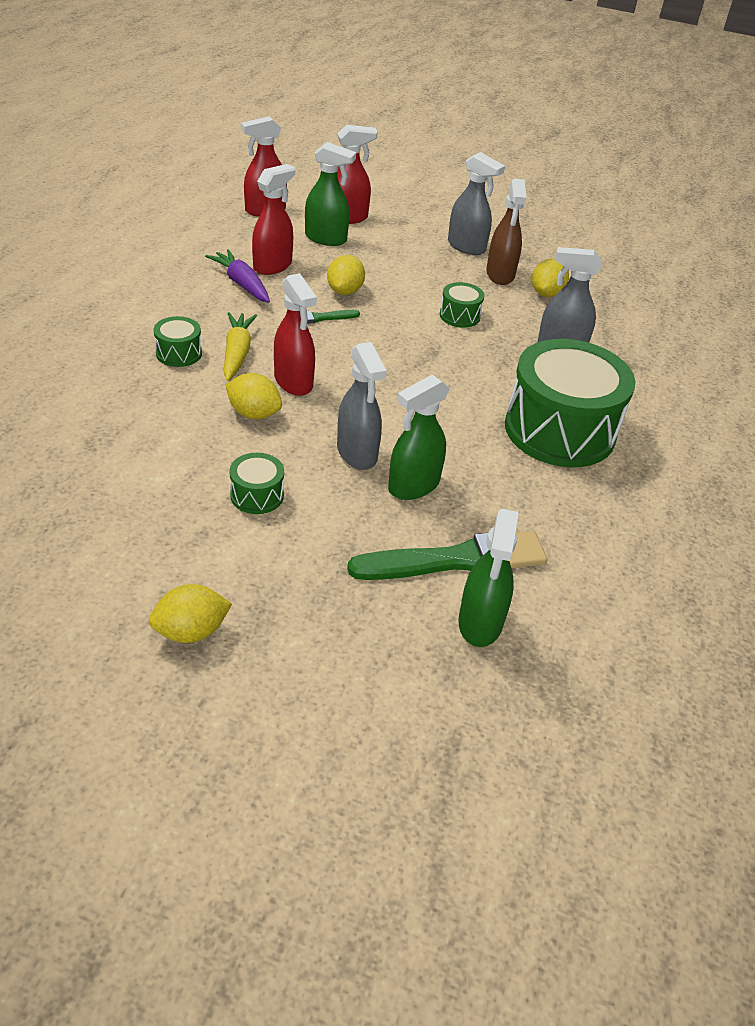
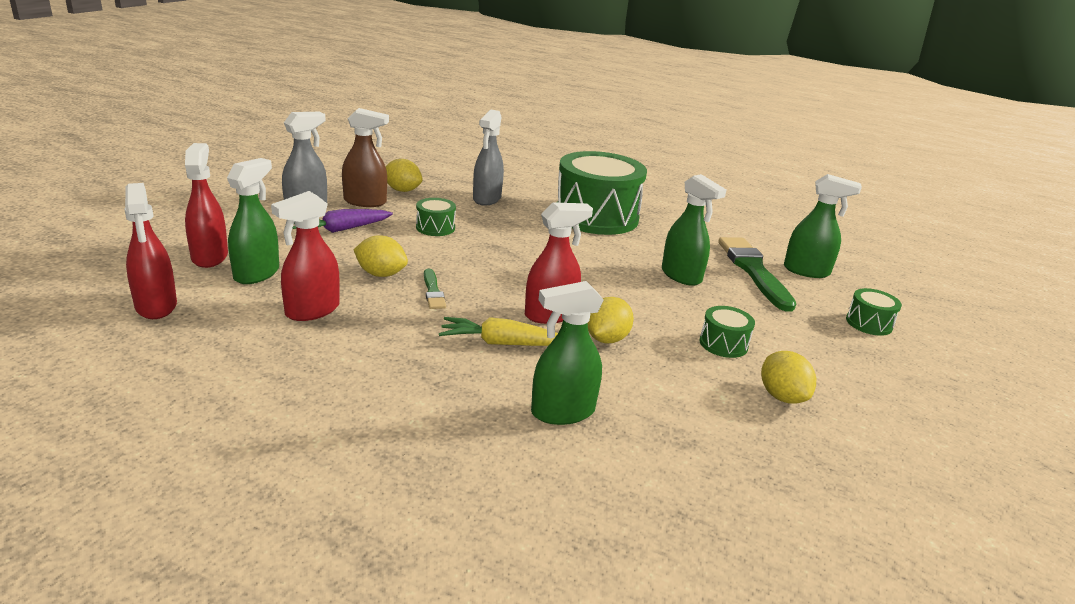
camera: 85 degrees left, 15 degrees down
(136, 381) = (562, 412): none -> green spray bottle
(179, 353) = (503, 381): green drum -> green drum (869, 323)
(191, 631) = (894, 381): yellow lemon -> yellow lemon (782, 396)
(241, 283) = (350, 333): purple carrot -> purple carrot (341, 230)
(273, 266) = (312, 310): red spray bottle -> red spray bottle turned 90 degrees counterclockwise
(357, 453) = (649, 294): grey spray bottle -> none

